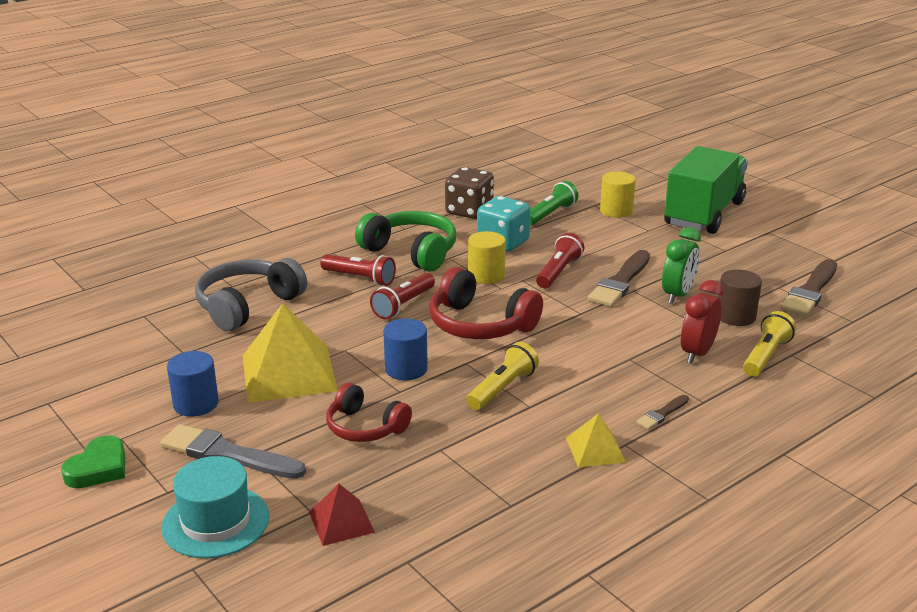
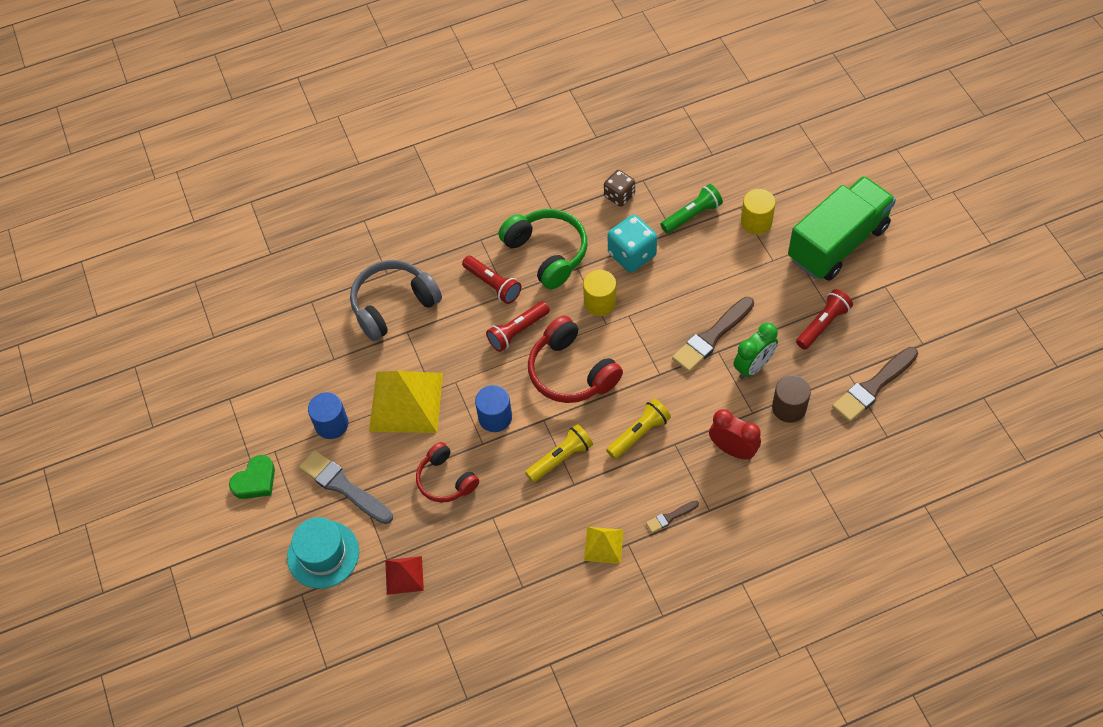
camera: 20 degrees right, 30 degrees up
(469, 211) = (619, 196): brown dice -> brown dice, size x0.66
(558, 272) = (664, 310): red flashlight -> red flashlight (822, 324)
(697, 353) = (732, 450): red clock -> red clock turned 75 degrees clockwise
(765, 356) = (787, 466): yellow flashlight -> yellow flashlight (639, 434)

